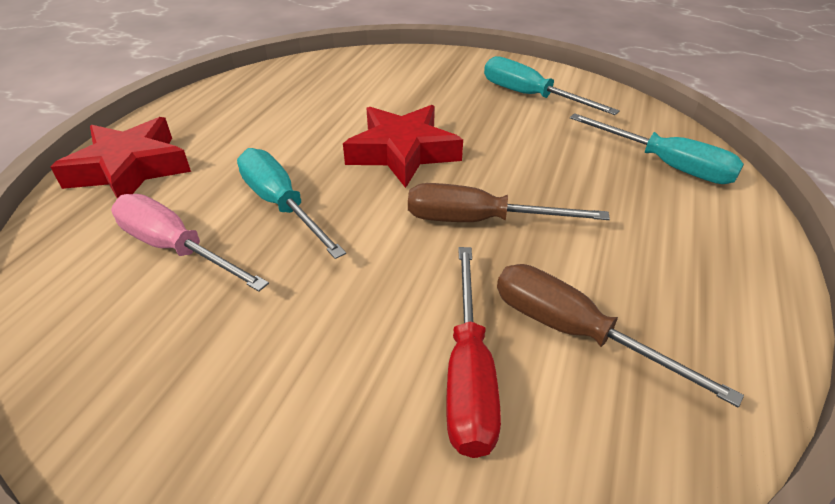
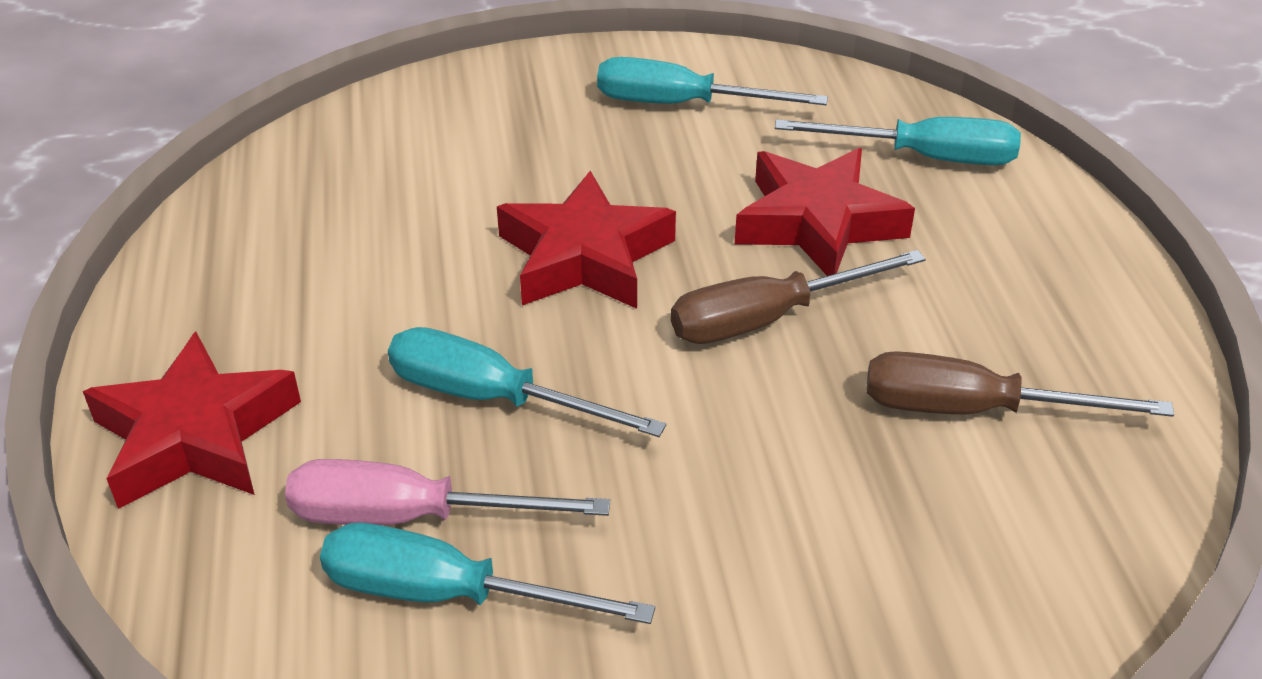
camera: 30 degrees left, 0 degrees up
(147, 299) = (447, 594): none -> turquoise screwdriver
(468, 375) = (904, 503): red screwdriver -> none
(560, 179) = (818, 223): none -> red star

